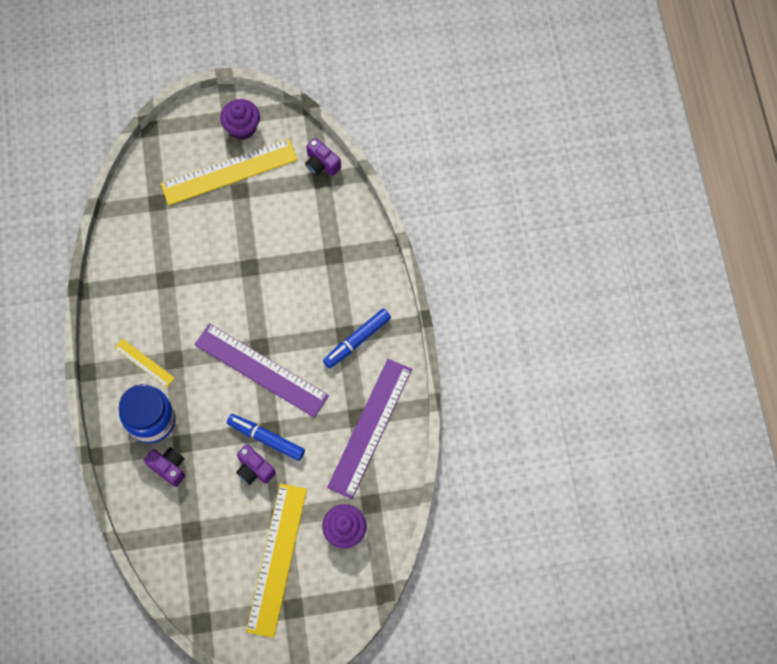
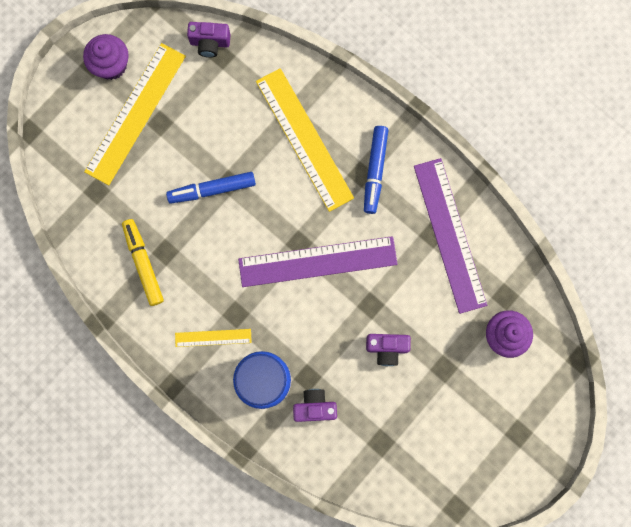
camera: 40 degrees left, 10 degrees up
(144, 275) = (143, 263): none -> yellow marker
(266, 438) = (373, 315): blue marker -> blue marker (212, 190)
(277, 559) = (470, 405): yellow ruler -> yellow ruler (304, 139)

